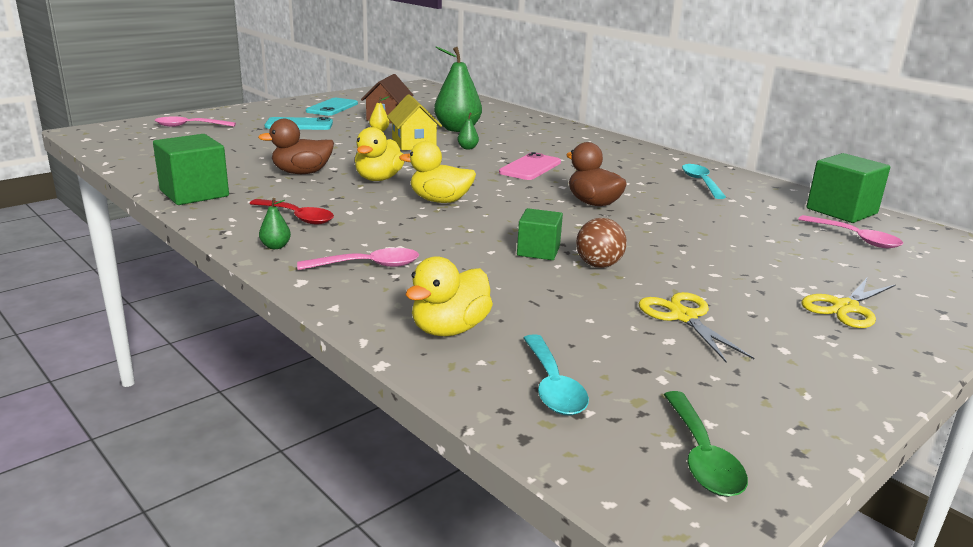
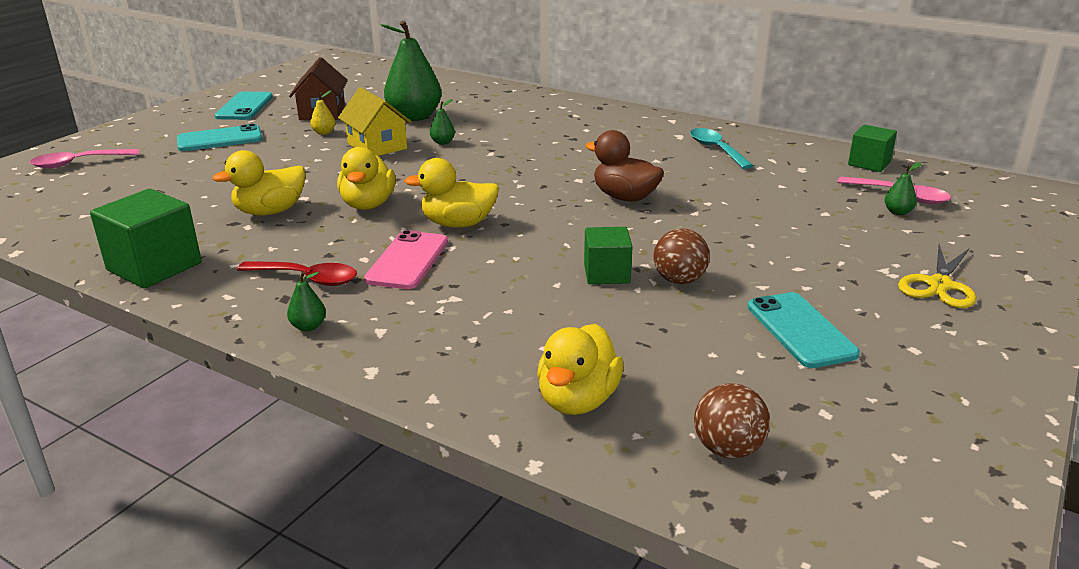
camera: 15 degrees left, 5 degrees up
(302, 173) = (270, 211): brown duck -> yellow duck
(368, 265) = (434, 332): pink spoon -> none
(530, 167) = (529, 159): pink phone -> pink phone (407, 260)
(553, 386) = (728, 449): turquoise spoon -> brown ball
(683, 317) = (800, 330): yellow scissors -> turquoise phone
(702, 456) = (916, 499): green spoon -> none
(841, 211) = (869, 163): green cube -> green cube, size x0.63
(843, 249) = (897, 212): none -> green pear

